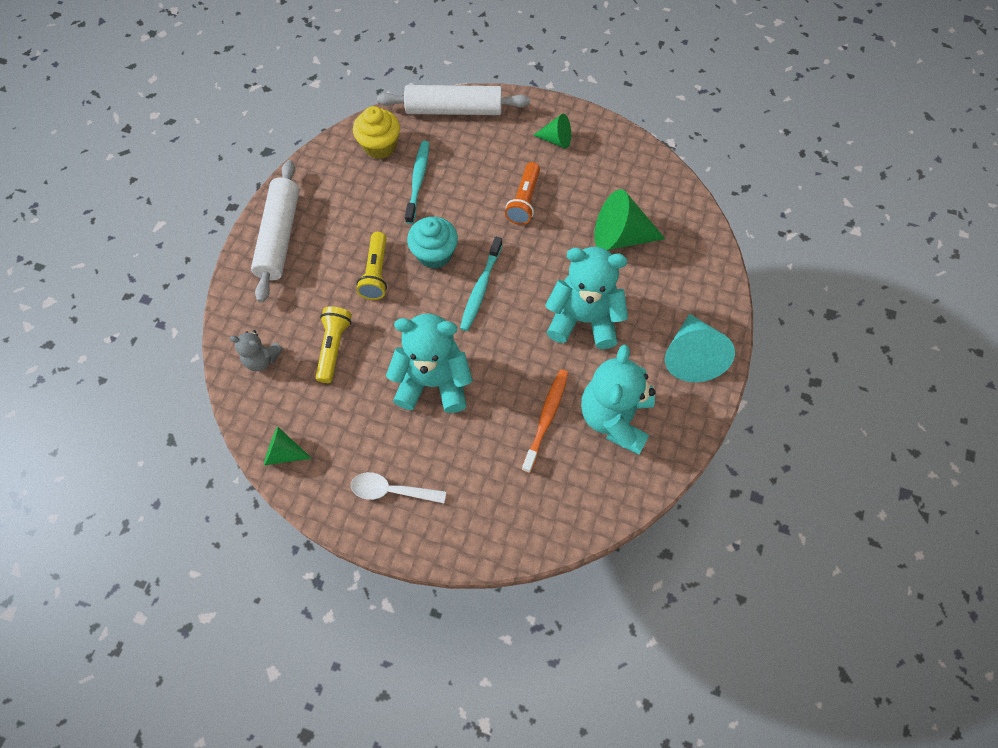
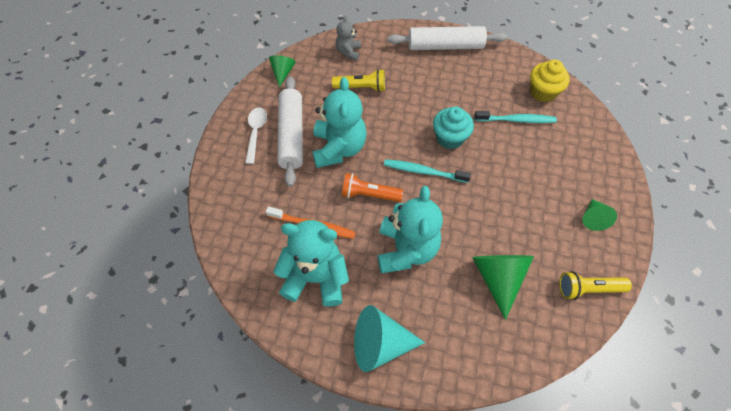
camera: 85 degrees right, 5 degrees down
(376, 273) = (425, 103): yellow flashlight -> yellow flashlight (588, 289)
(454, 110) = (598, 137): white rolling pin -> white rolling pin (291, 135)
(524, 201) = (517, 196): orange flashlight -> orange flashlight (369, 194)

